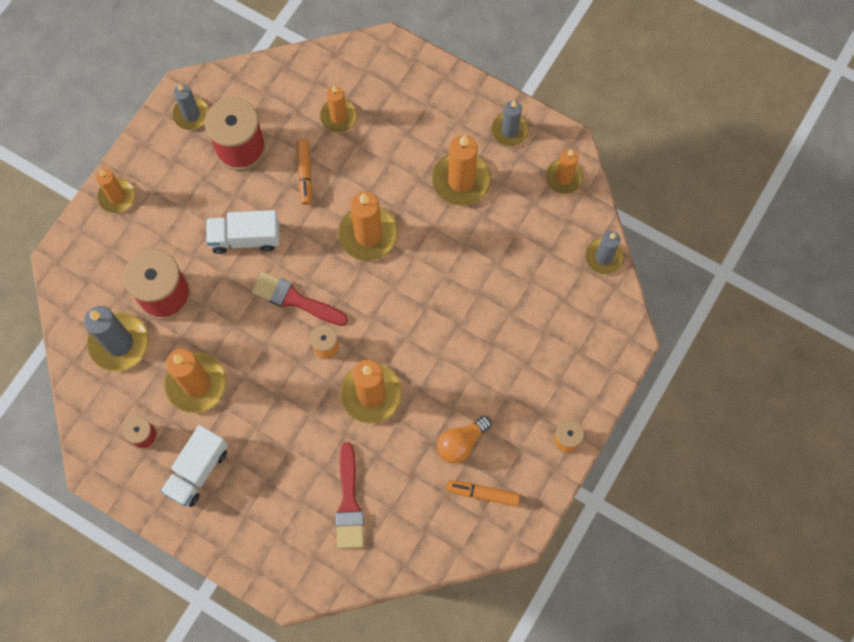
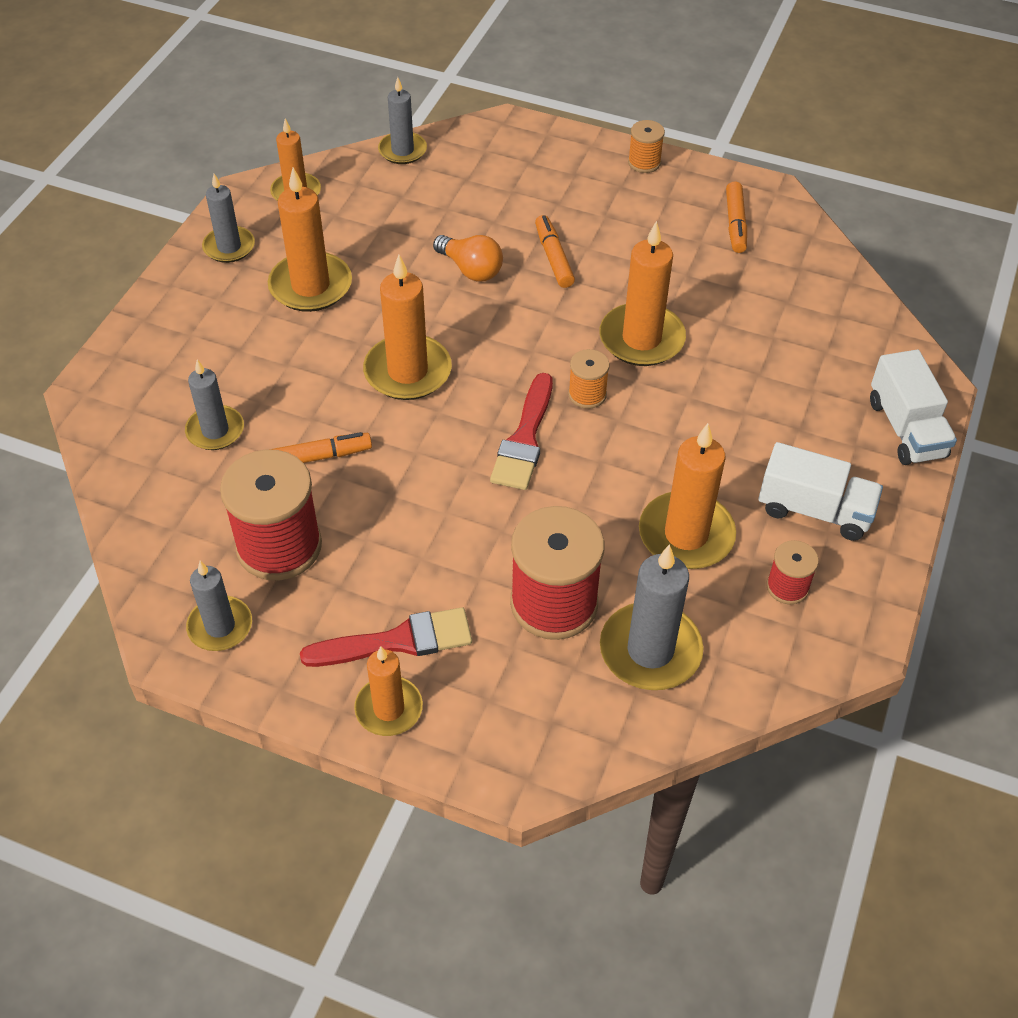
camera: 100 degrees left, 20 degrees down
(245, 238) = (437, 513): white truck -> white truck (906, 429)
(338, 116) = (215, 430): orange candle -> grey candle
(349, 502) = (794, 342): red brush -> red brush (397, 641)
(461, 443) = (679, 248): orange light bulb -> orange light bulb (471, 269)
(465, 349) = (553, 257): none -> orange marker

